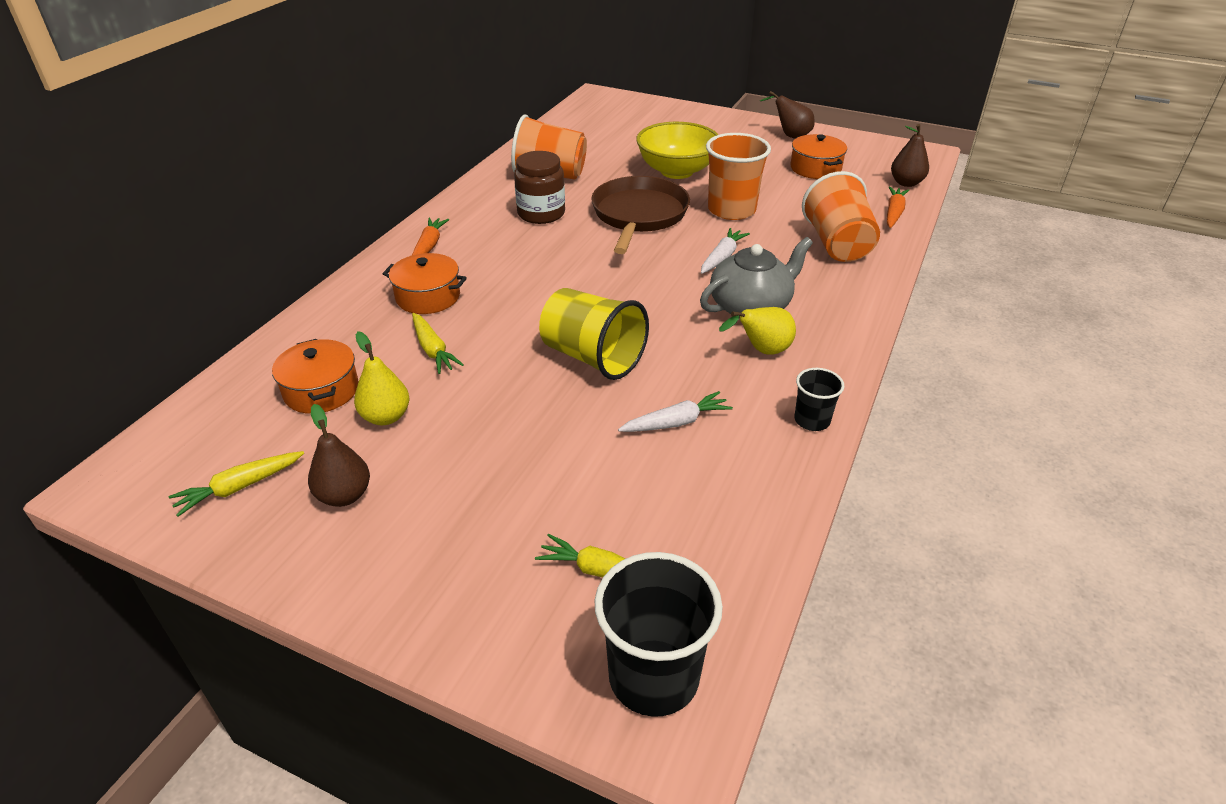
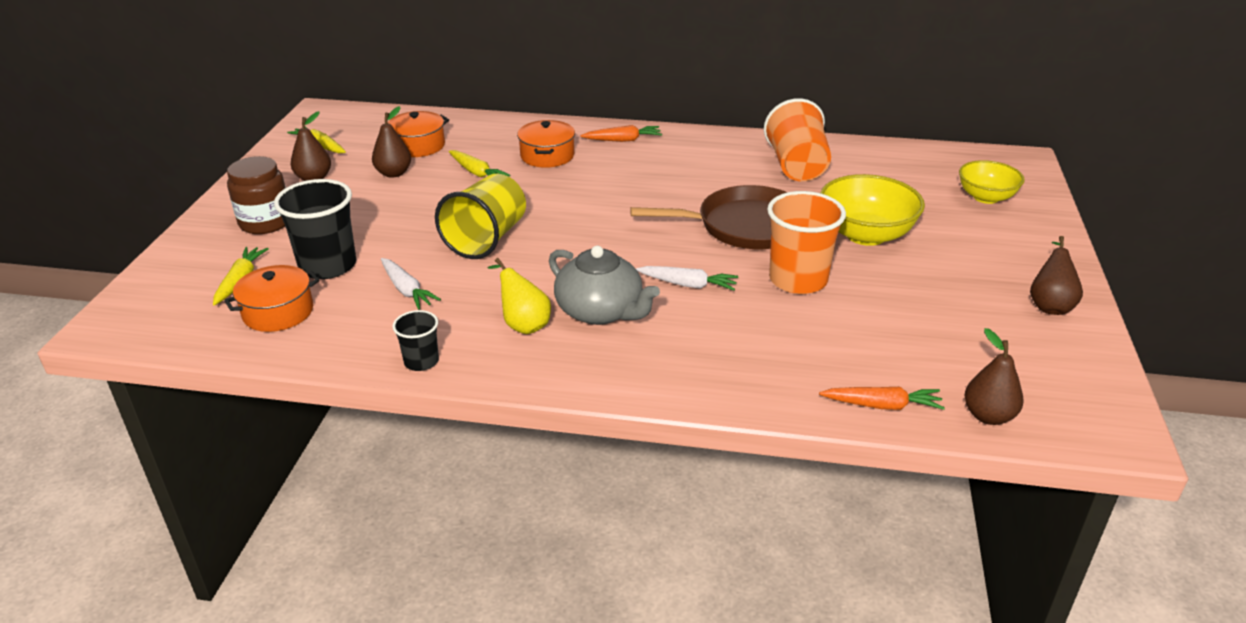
camera: 75 degrees right, 5 degrees down
(386, 417) = (394, 173): yellow pear -> brown pear
(433, 350) = (476, 172): yellow carrot -> yellow carrot turned 90 degrees counterclockwise
(541, 213) = (713, 176): brown jar -> brown jar (265, 222)
(645, 119) = (986, 197): none -> yellow bowl
(653, 677) = (149, 313): black cup -> black cup (328, 266)
(815, 168) = (963, 332): orange pot -> orange pot (278, 312)
(837, 244) = (764, 361): orange cup -> none

